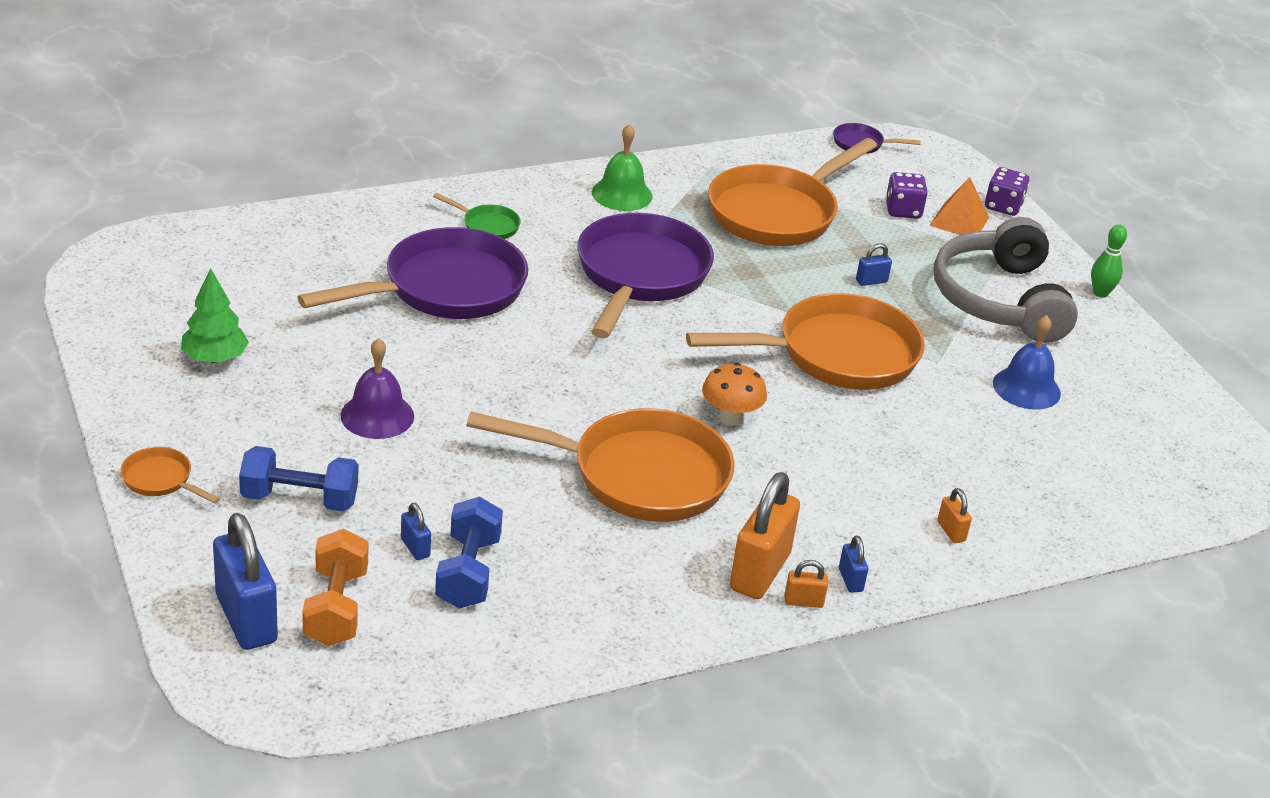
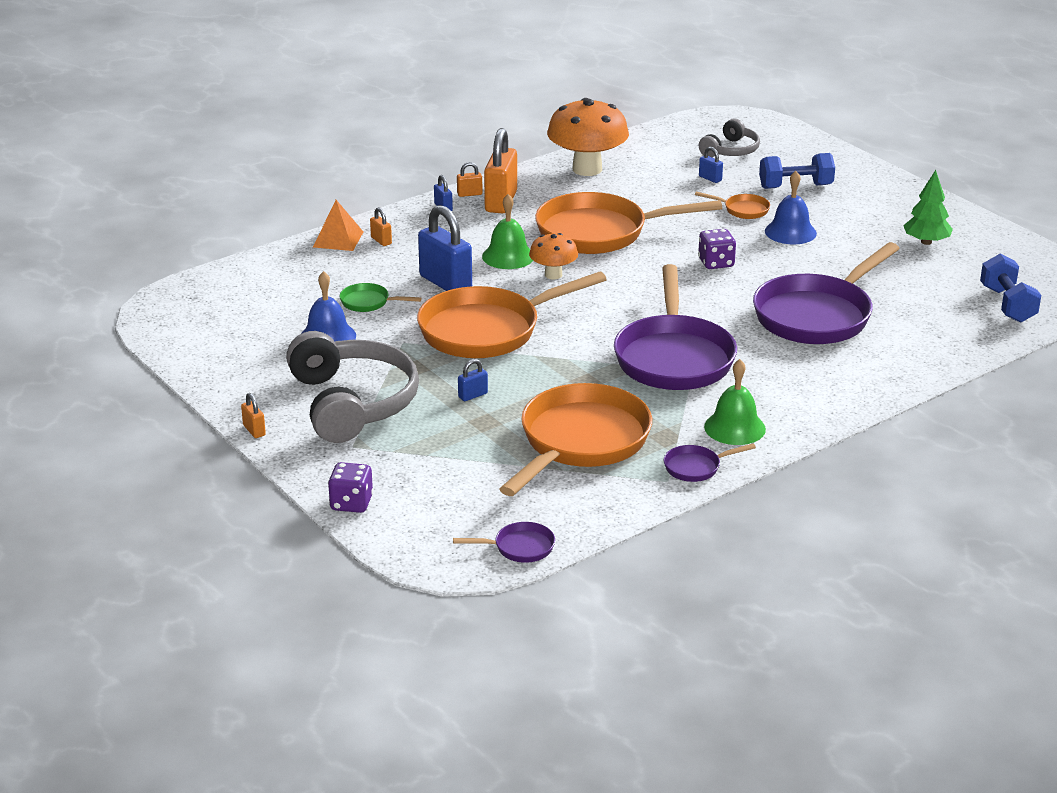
camera: 170 degrees right, 5 degrees down
(161, 480) = (882, 181): orange pan -> orange pan (743, 210)
(246, 619) = (772, 139): blue padlock -> blue padlock (445, 283)
(336, 607) = (731, 150): orange dumbbell -> grey headphones
(377, 415) = (790, 232): purple bell -> blue bell
(468, 572) = (672, 174): blue dumbbell -> blue dumbbell (1007, 304)
(487, 226) = (828, 371): green pan -> green pan (368, 302)
(597, 617) = (587, 169): none -> orange mushroom
(680, 169) = (695, 467): none -> purple pan
(779, 462) = (508, 256): none -> green bell
(903, 211) = (457, 473): purple dice -> purple dice (716, 263)
(959, 221) = (397, 475): orange pyramid -> orange pyramid (338, 239)
(1100, 293) = (254, 430): green bowling pin -> orange padlock

